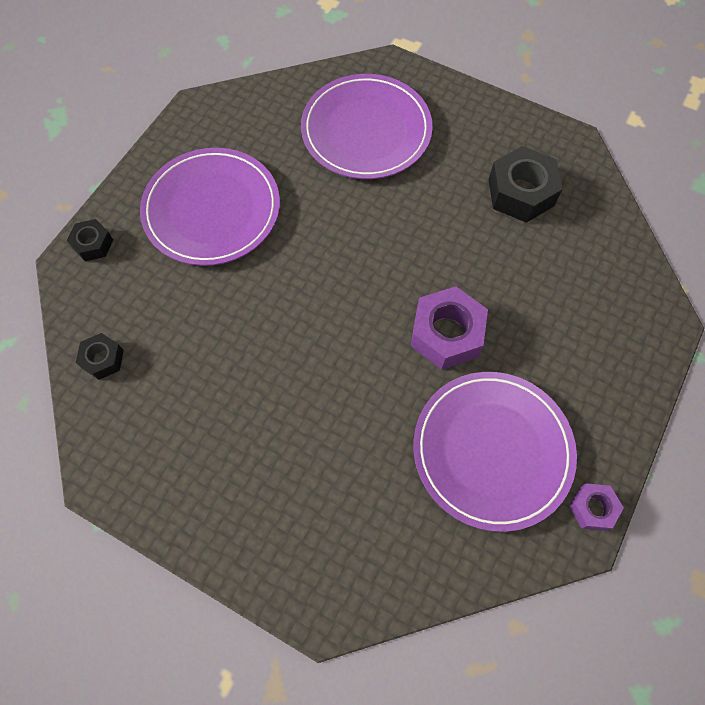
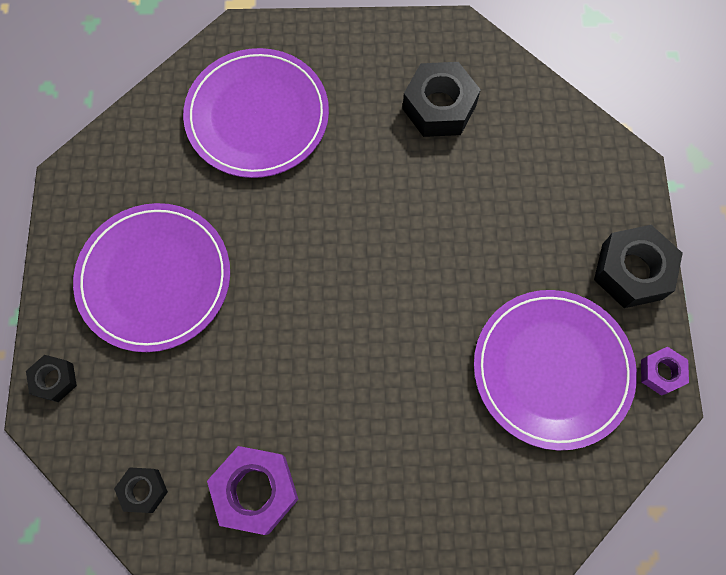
camera: 30 degrees left, 5 degrees up
(446, 334) = (451, 283): purple nut -> purple nut (255, 491)
(616, 408) = (631, 271): none -> black nut

